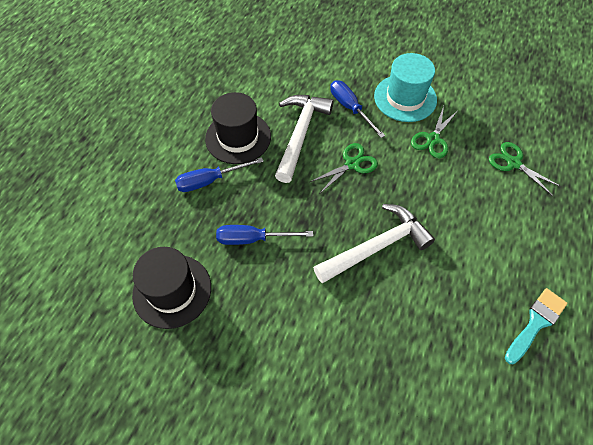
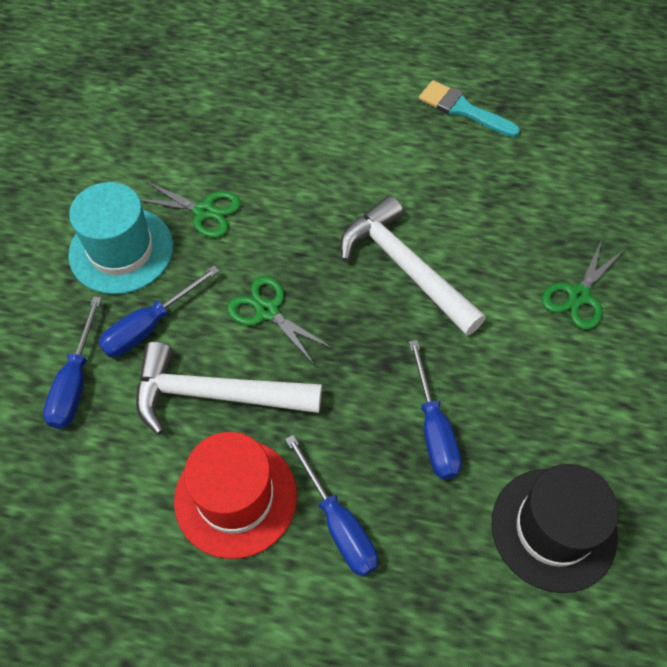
camera: 100 degrees left, 0 degrees up
(238, 137) = (235, 497): black hat -> red hat
(320, 77) = (75, 382): none -> blue screwdriver
(513, 163) = (236, 122): green scissors -> green scissors (579, 296)

